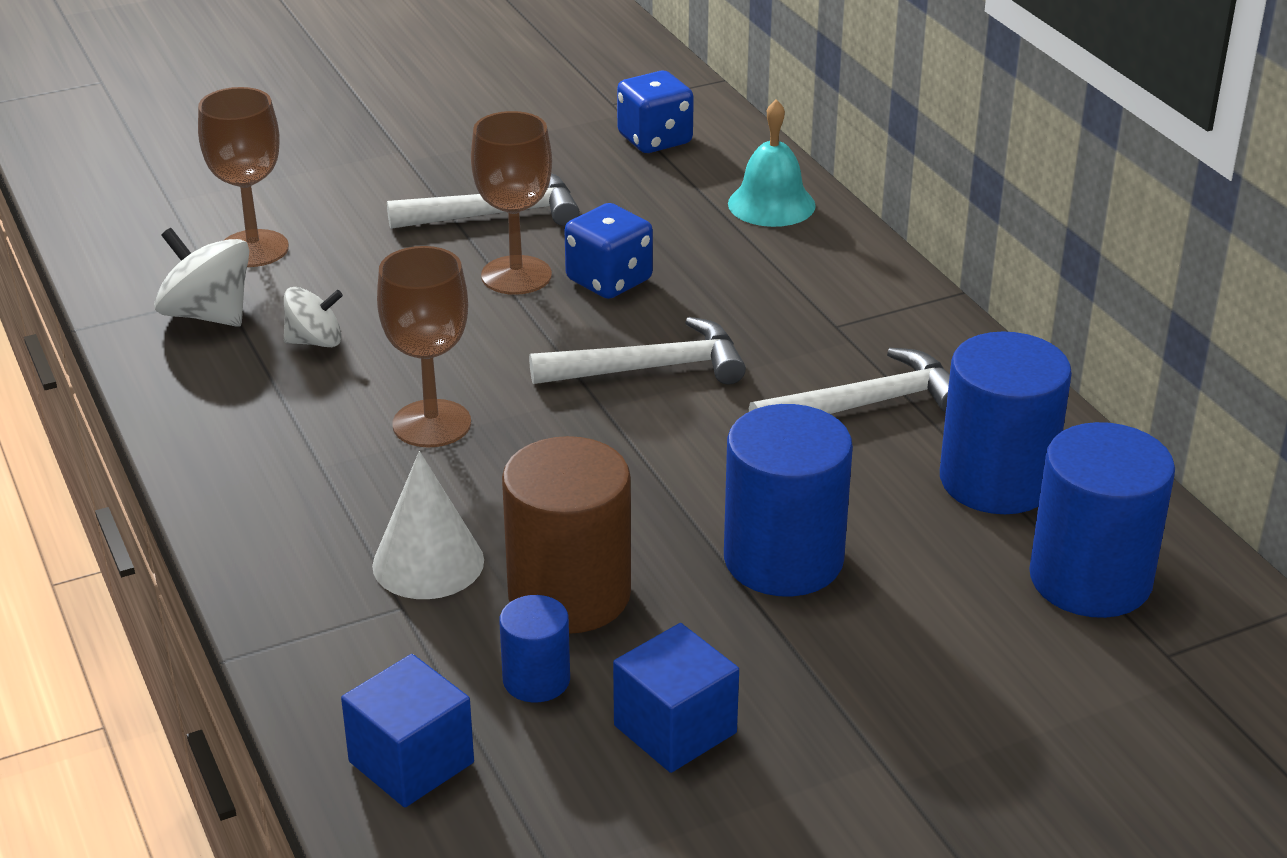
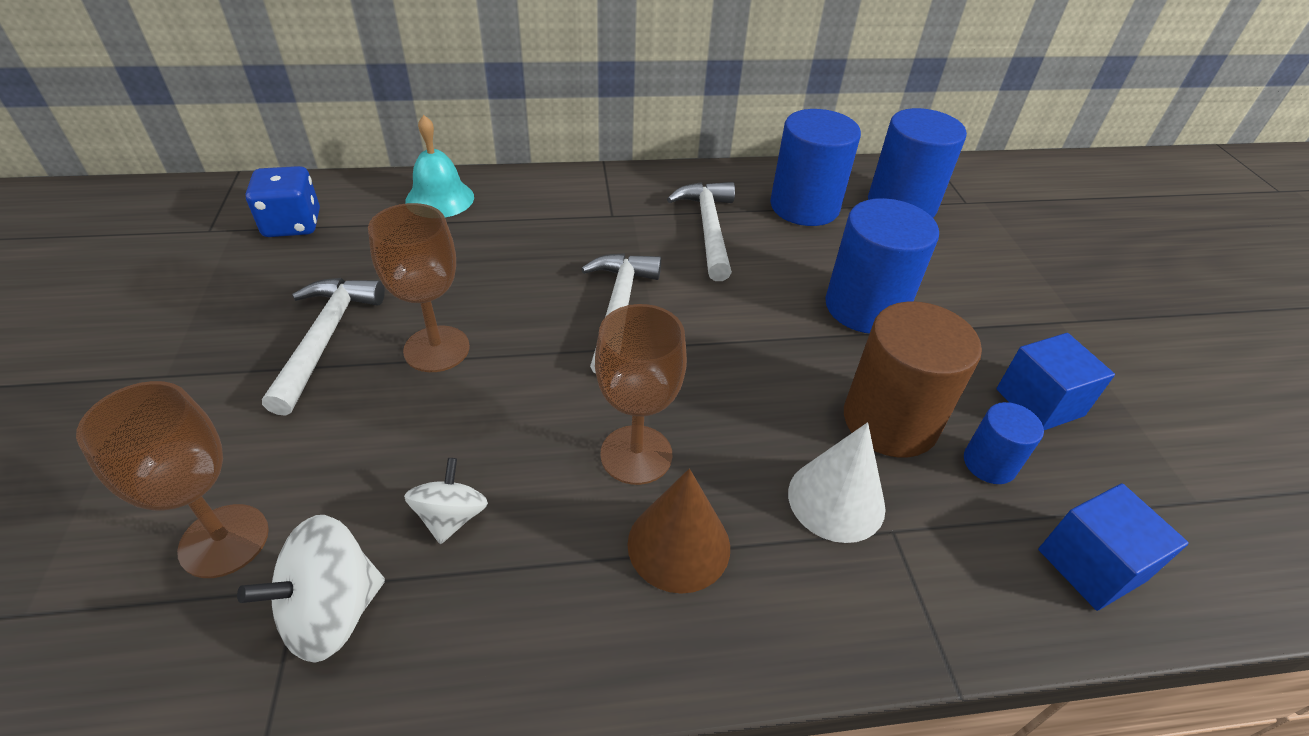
camera: 75 degrees left, 10 degrees up
(331, 469) = (679, 545): none -> brown cone
(609, 280) = (483, 299): blue dice -> none

